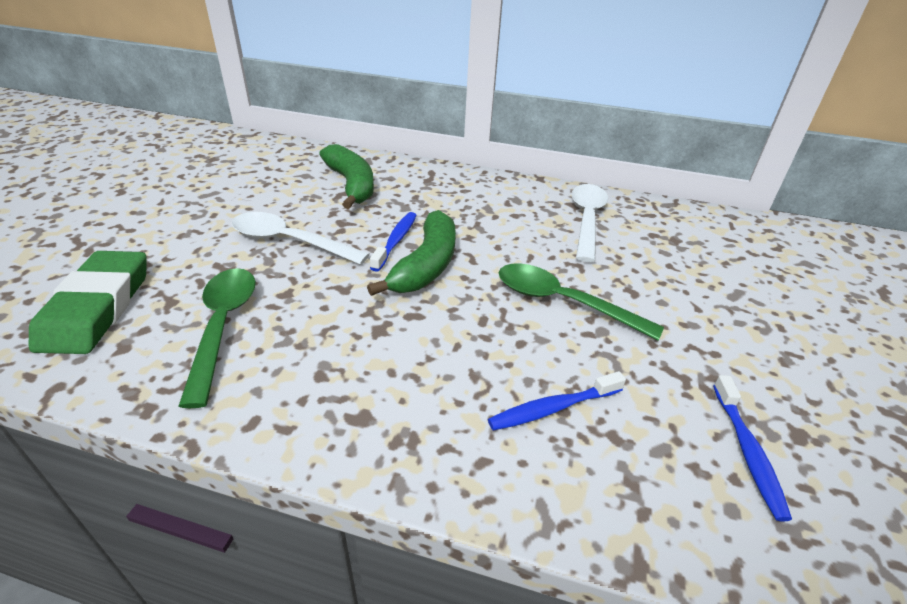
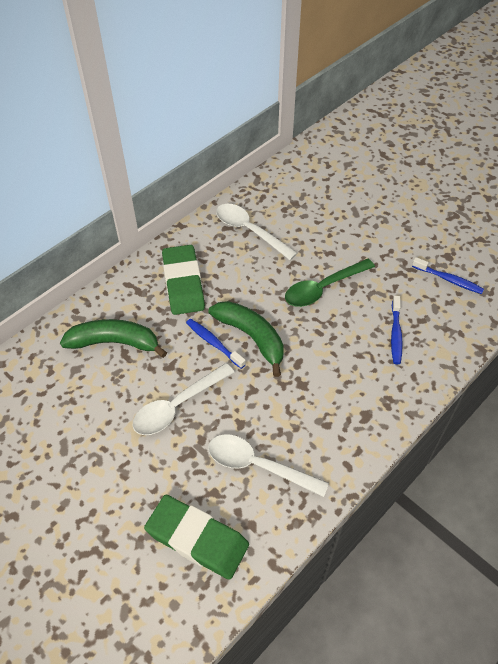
camera: 60 degrees left, 15 degrees up
(223, 326) = (258, 465): green spoon -> white spoon
(463, 200) = (183, 283): none -> green eraser

